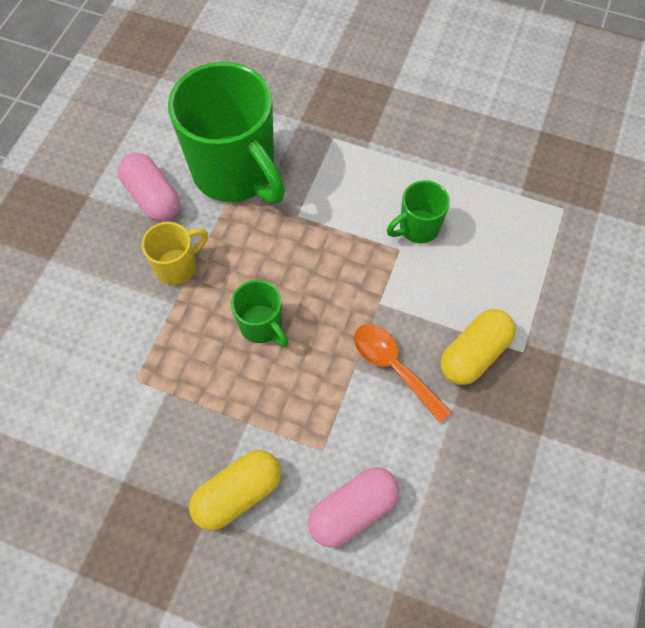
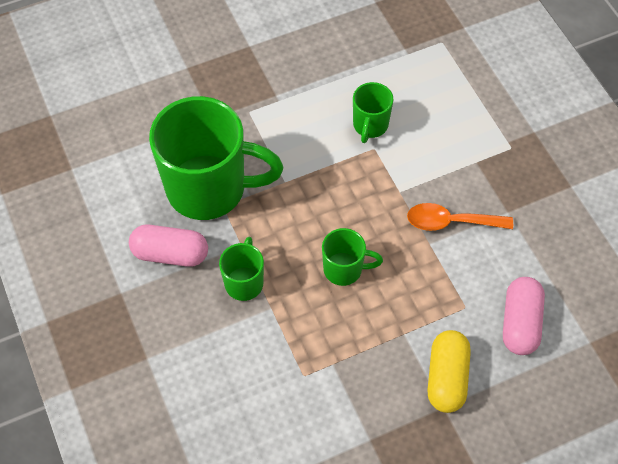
camera: 45 degrees left, 5 degrees down
(178, 266) = (244, 282): yellow mug -> green mug
(474, 354) = (486, 173): yellow capsule -> none

